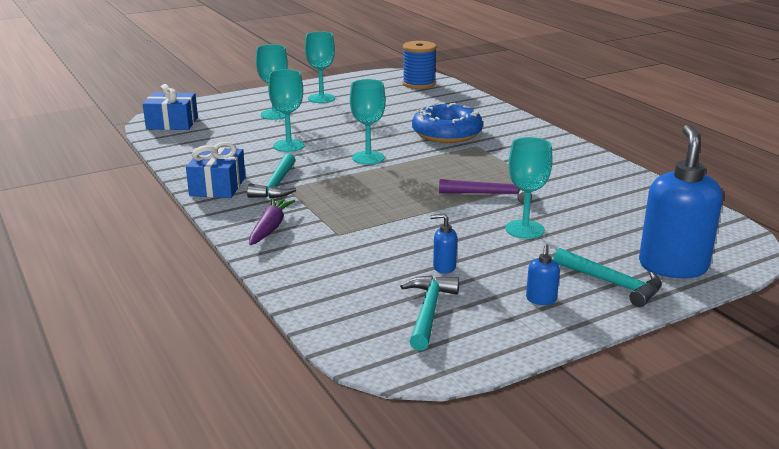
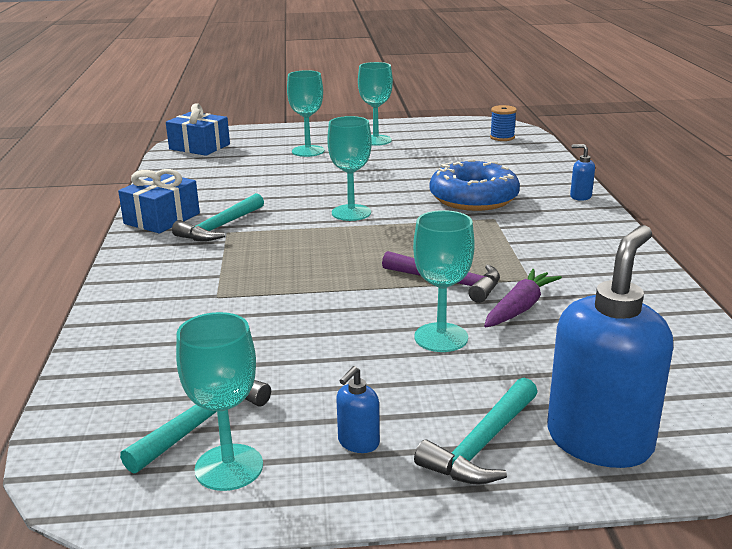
camera: 25 degrees right, 0 degrees up
(270, 228) = (157, 274): purple carrot -> purple carrot (520, 308)
(289, 146) = (283, 186): turquoise goblet -> turquoise goblet (229, 467)
(418, 84) = (502, 137): blue spool -> blue spool, size x0.62
(444, 267) = (286, 365): blue soap dispenser -> blue soap dispenser (580, 196)
(612, 283) = (481, 445): turquoise hammer -> turquoise hammer turned 60 degrees clockwise

